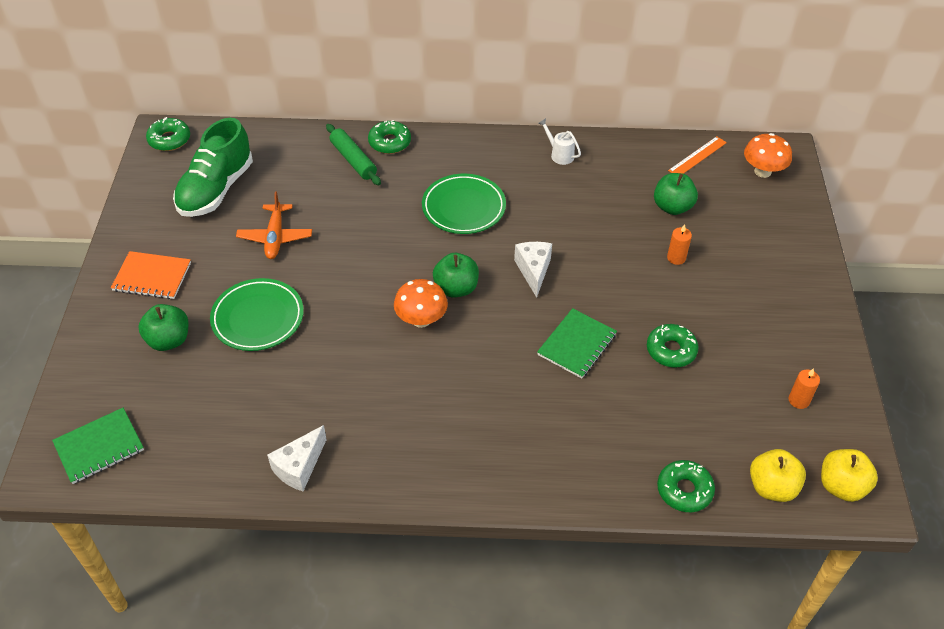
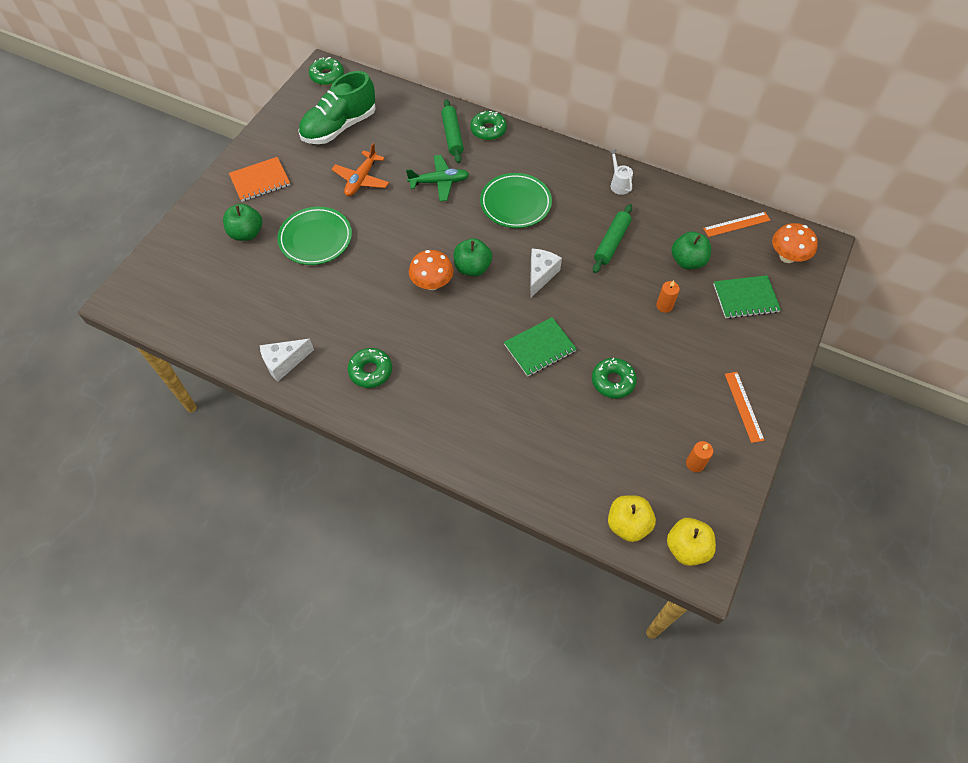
camera: 25 degrees right, 10 degrees up
(99, 447) = (162, 295): green notebook -> green notebook (745, 298)
(152, 277) = (260, 181): orange notebook -> orange notebook turned 60 degrees counterclockwise
(367, 212) = (439, 182): none -> green plane
(586, 214) = (611, 242): none -> green rolling pin
(684, 490) = (555, 497): green donut -> green donut (370, 371)
(809, 327) = (743, 406): none -> orange ruler

